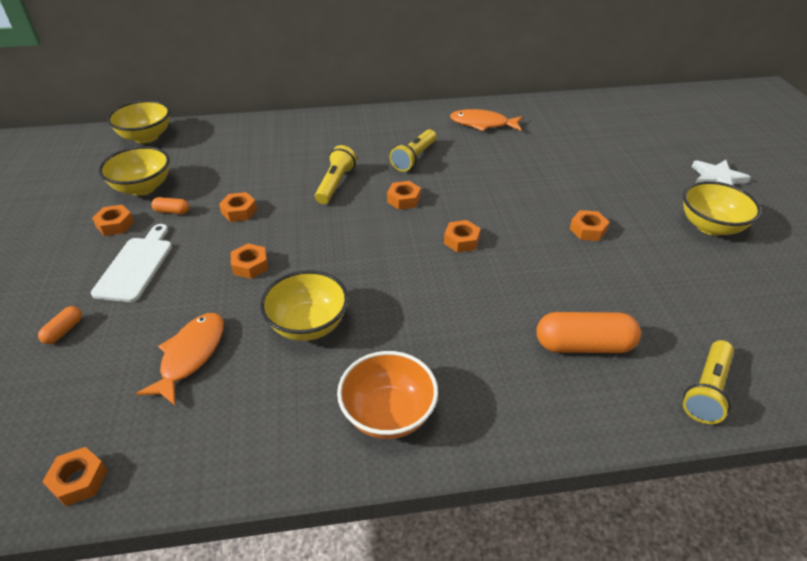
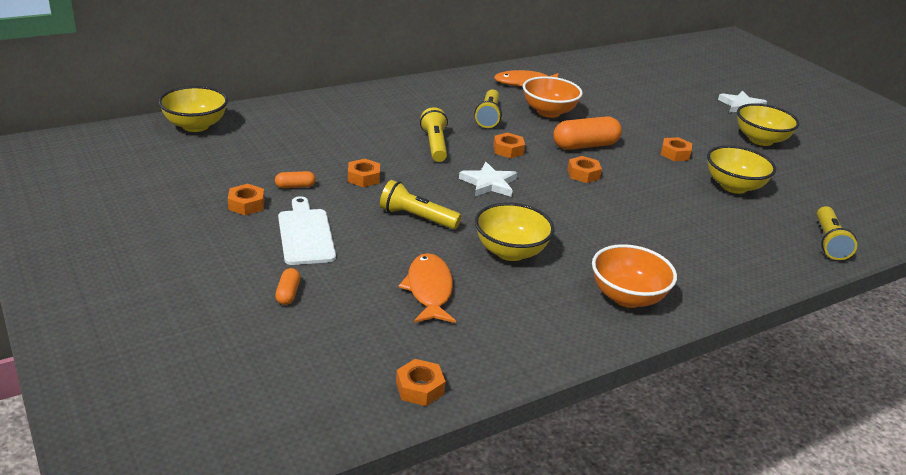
camera: 25 degrees left, 10 degrees down
(143, 188) = (241, 170): yellow bowl -> yellow bowl (733, 186)
(250, 265) = (417, 218): orange nut -> yellow flashlight
(353, 236) = (489, 183): none -> white star
(481, 160) = (548, 112): none -> orange bowl
(583, 345) = (730, 230): orange capsule -> orange capsule (585, 146)

